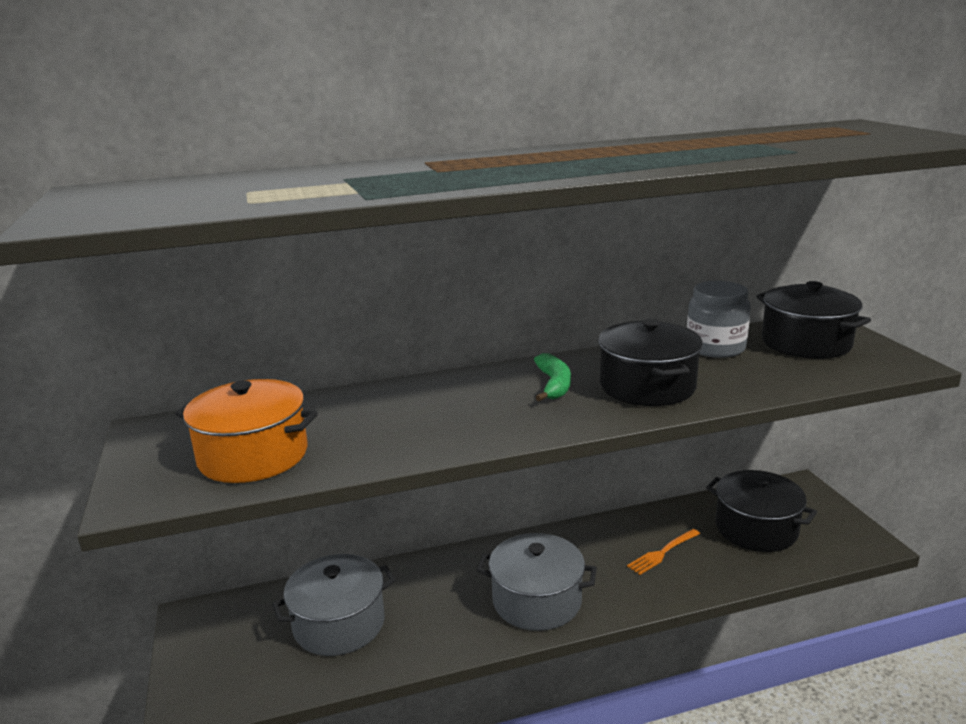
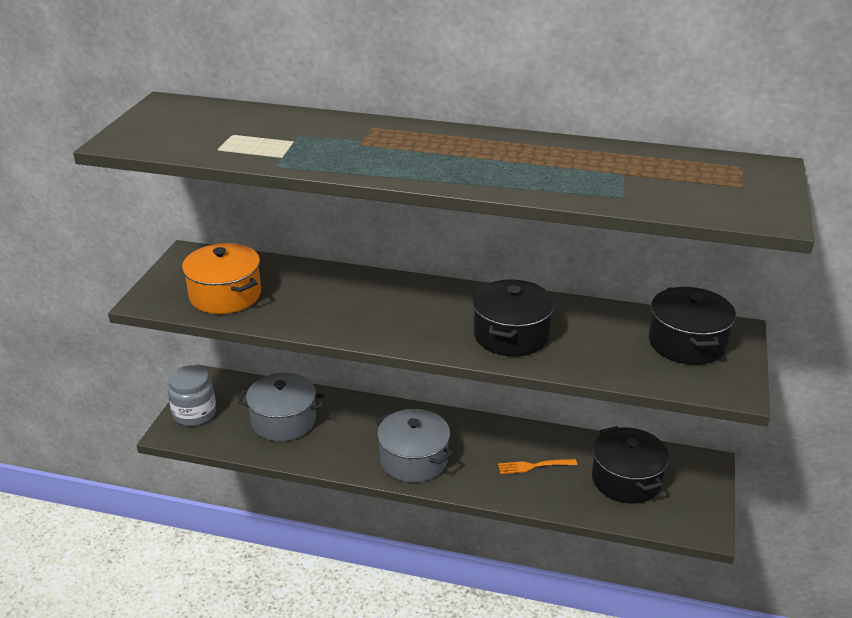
camera: 30 degrees right, 10 degrees up
(554, 385) = (451, 310): green banana -> none
(715, 348) = (608, 321): grey jar -> grey jar (194, 413)

